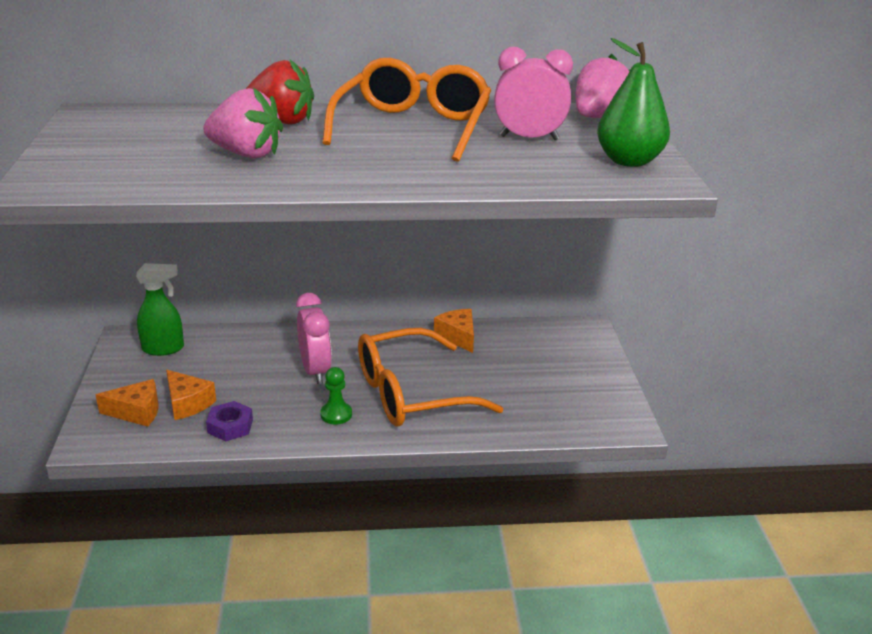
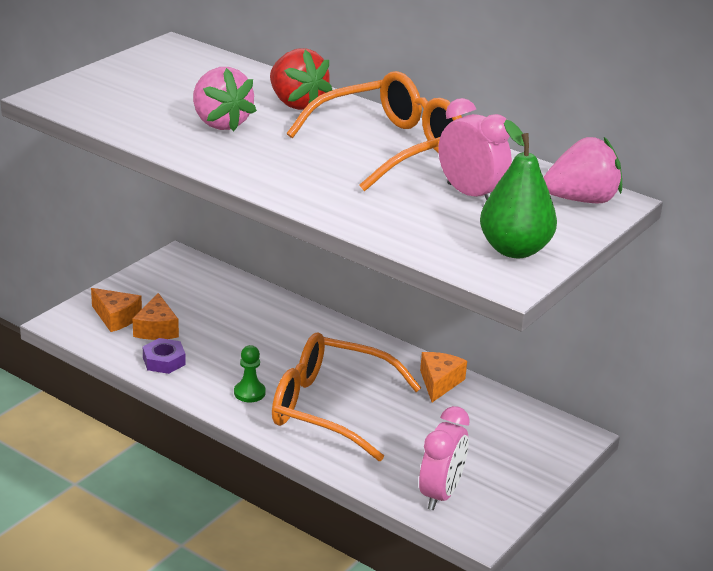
camera: 40 degrees right, 0 degrees up
(164, 349) = (192, 278): green spray bottle -> none
(315, 371) = (280, 351): pink clock -> pink clock (440, 494)

